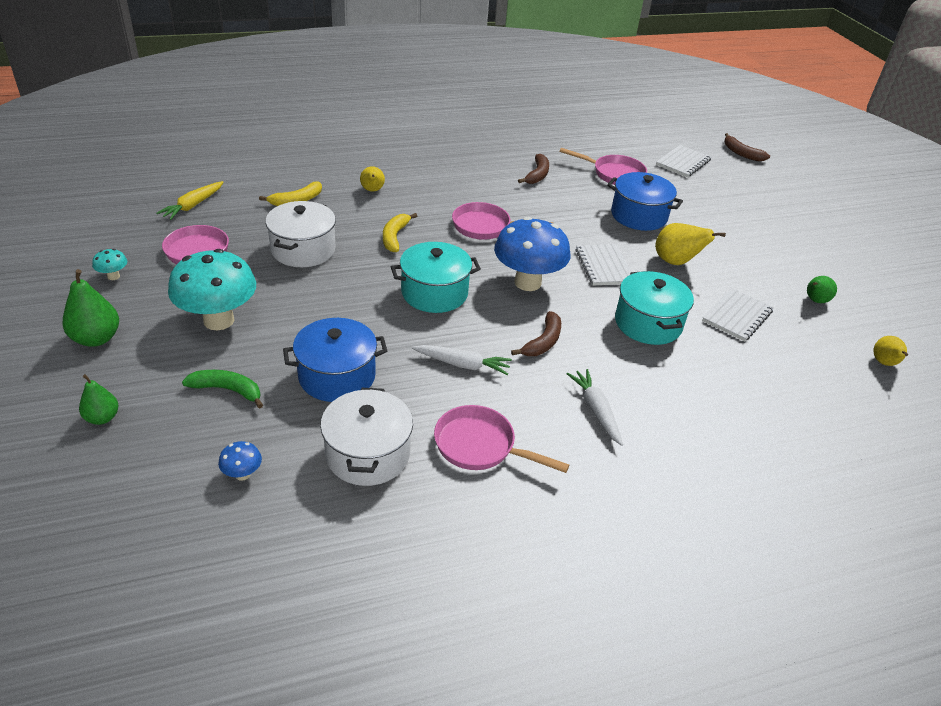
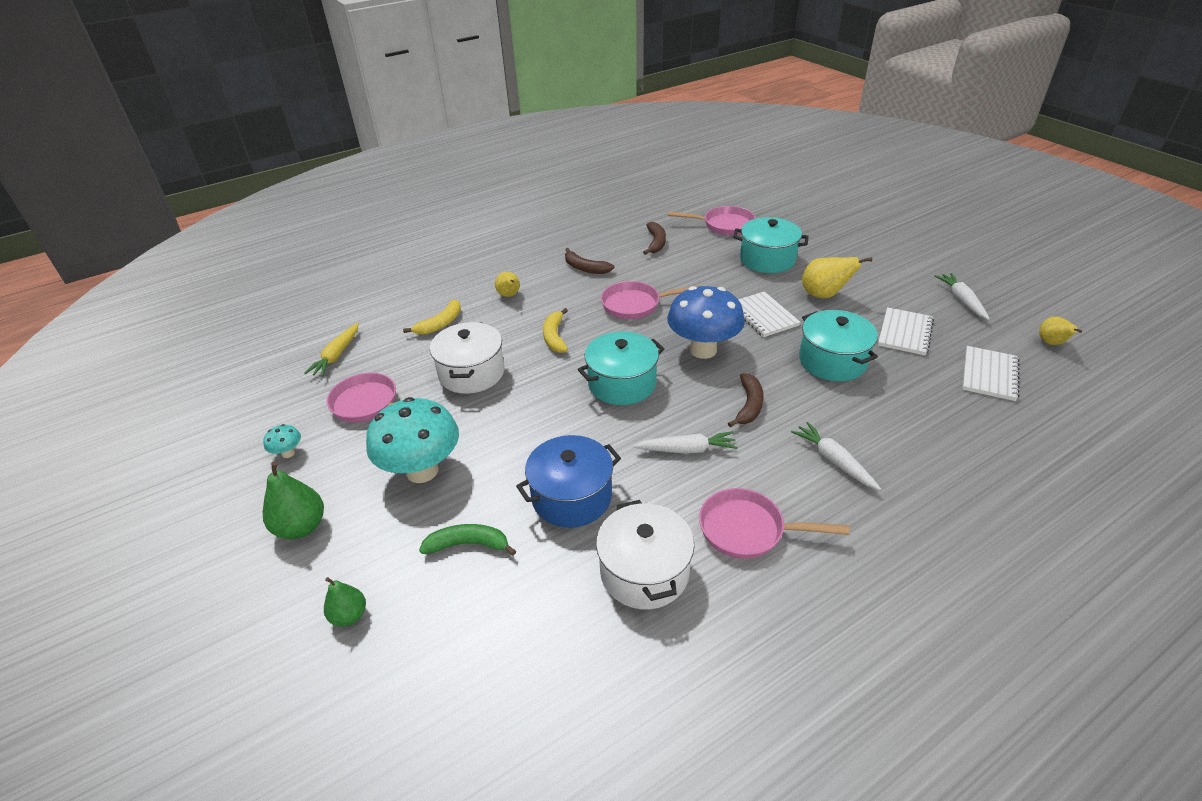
camera: 10 degrees left, 0 degrees up
(242, 474) = (529, 634): blue mushroom -> none
(639, 216) = (767, 259): blue pot -> turquoise pot
(683, 162) = (778, 200): white notebook -> white notebook (989, 375)
(741, 153) = (823, 180): brown banana -> brown banana (585, 268)
(815, 301) = (961, 300): green pear -> white carrot

